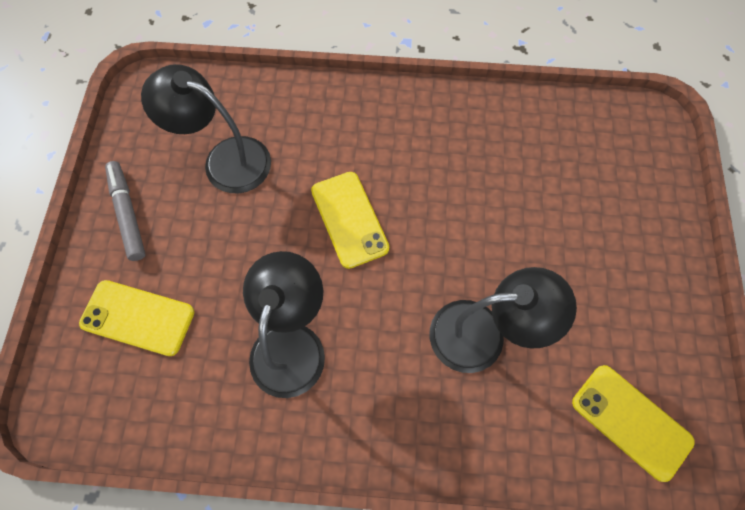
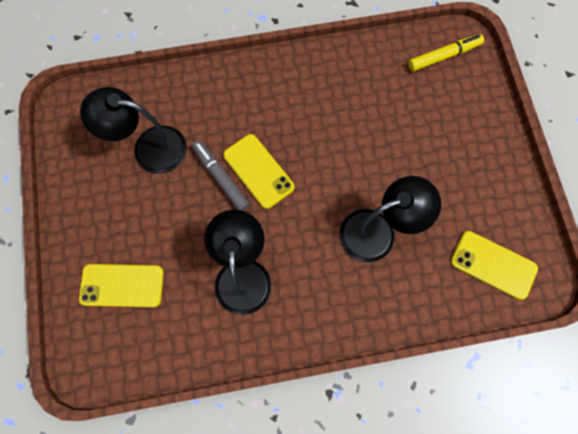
camera: 15 degrees left, 5 degrees up
(128, 213) = (87, 209): grey marker -> grey marker (221, 177)
(623, 135) = (444, 56): none -> yellow marker

